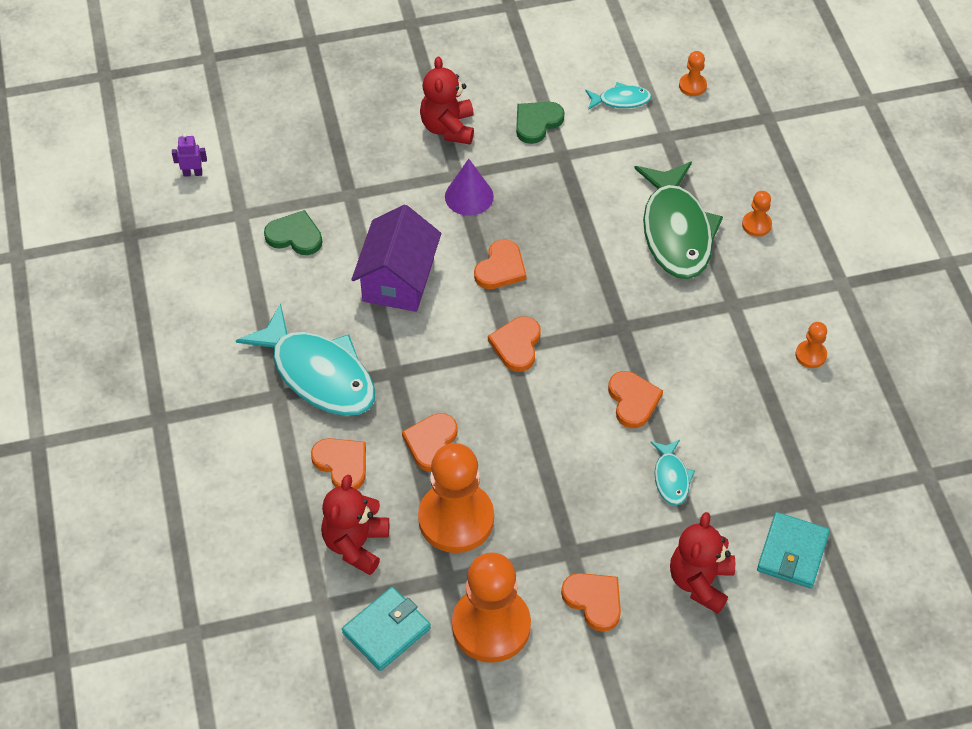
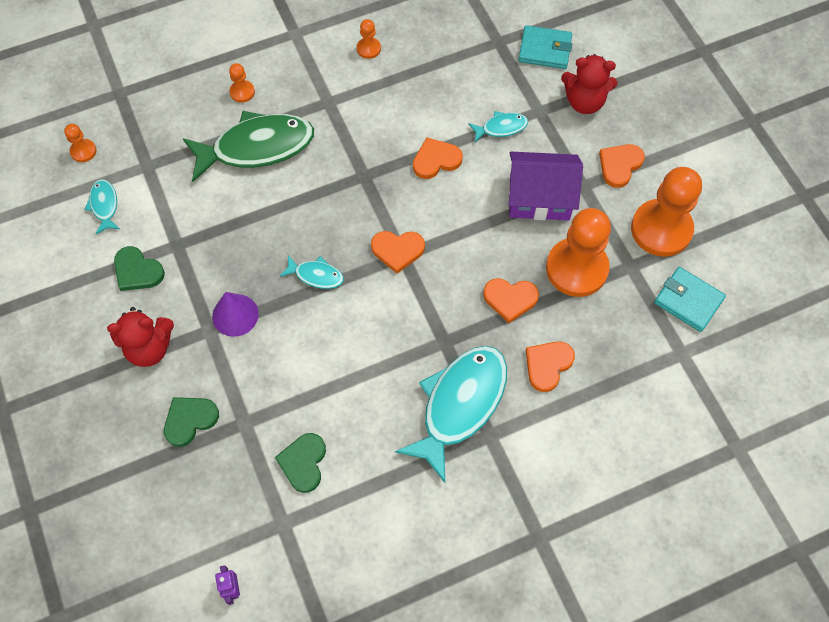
camera: 100 degrees left, 10 degrees up
(356, 544) = (620, 338): red teddy bear -> none
(364, 153) = (190, 420): none -> green heart
(398, 280) = (342, 358): purple house -> purple house (539, 198)
(500, 268) = (316, 275): orange heart -> turquoise fish

